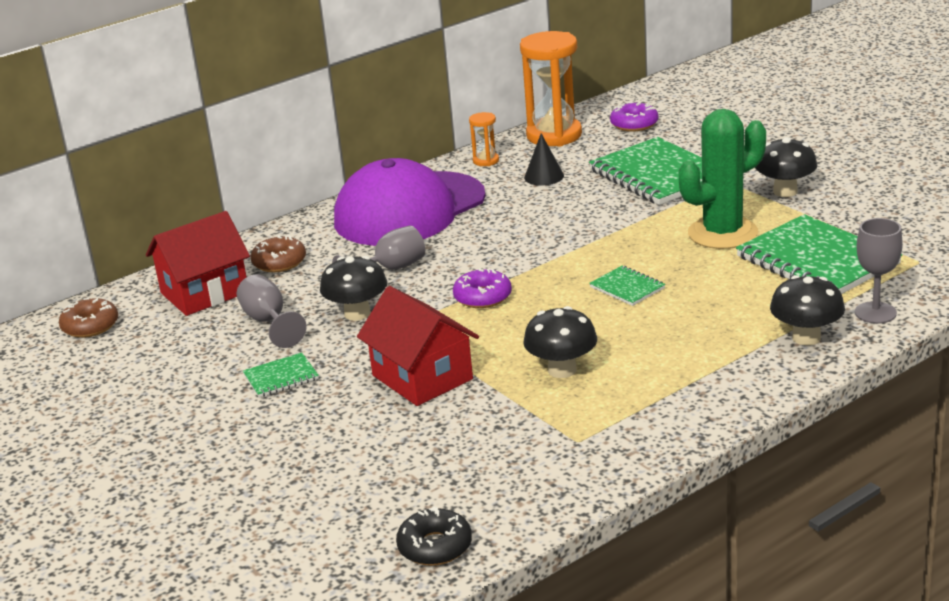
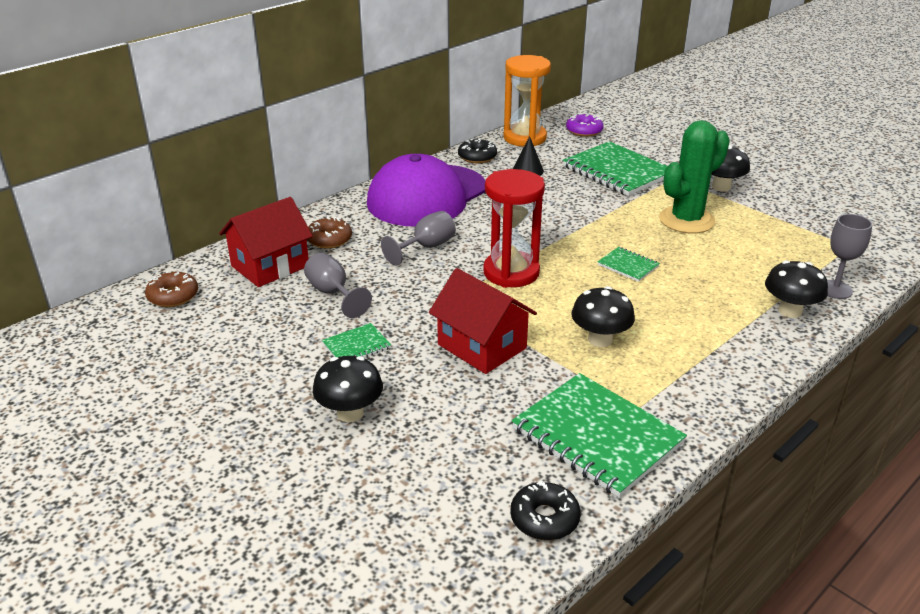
camera: 10 degrees left, 5 degrees up
(357, 314) = (408, 286): black mushroom -> black mushroom (350, 413)
(482, 297) = (511, 272): purple donut -> red hourglass
(486, 161) = (477, 157): orange hourglass -> black donut
(817, 260) = (770, 244): green notebook -> green notebook (596, 436)

